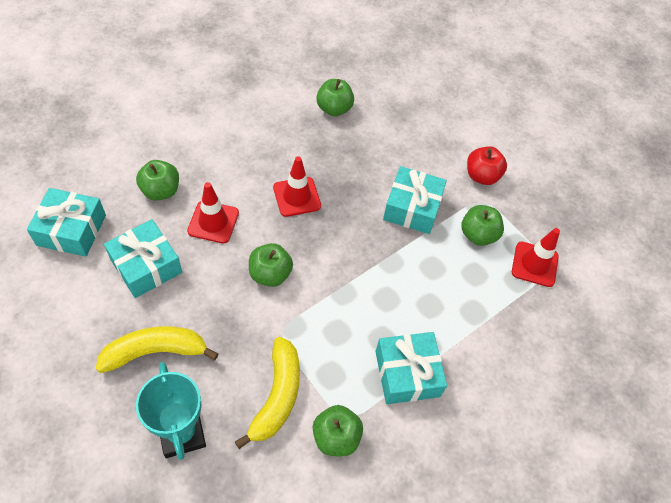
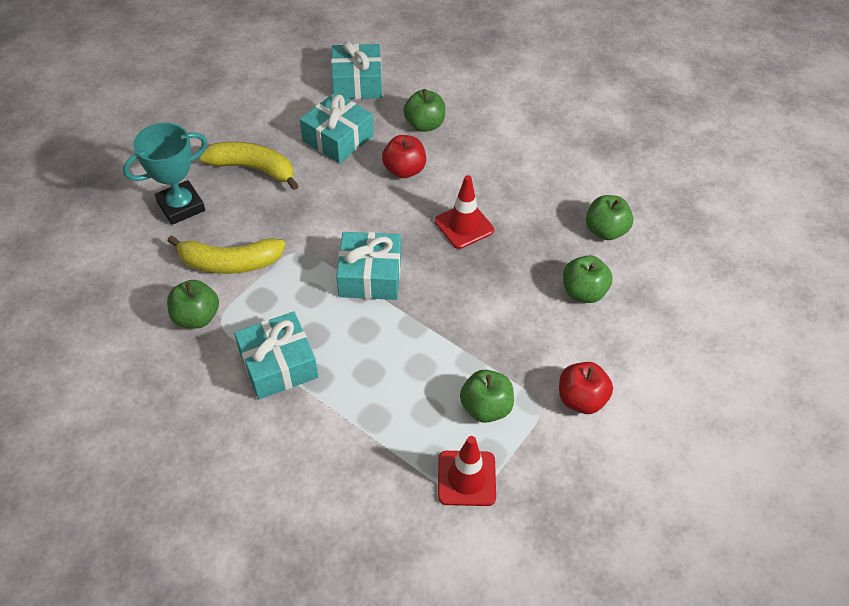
camera: 80 degrees right, 5 degrees down
(155, 352) = (253, 169): yellow banana -> yellow banana turned 45 degrees counterclockwise
(213, 222) = (404, 170): red traffic cone -> red apple
(270, 274) = (360, 227): green apple -> green apple (583, 292)
(412, 208) = (496, 332): turquoise gift -> turquoise gift (370, 276)

